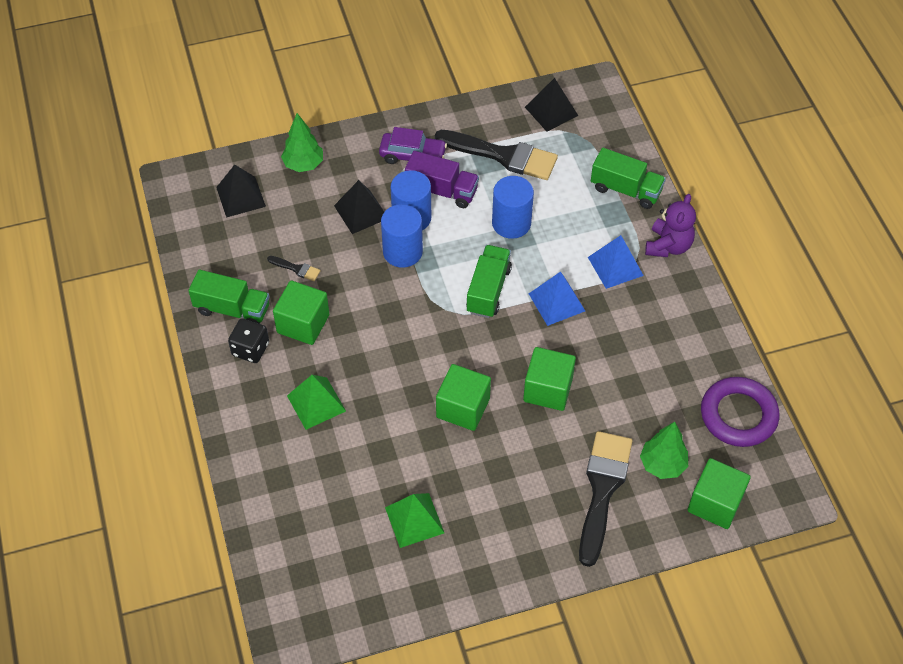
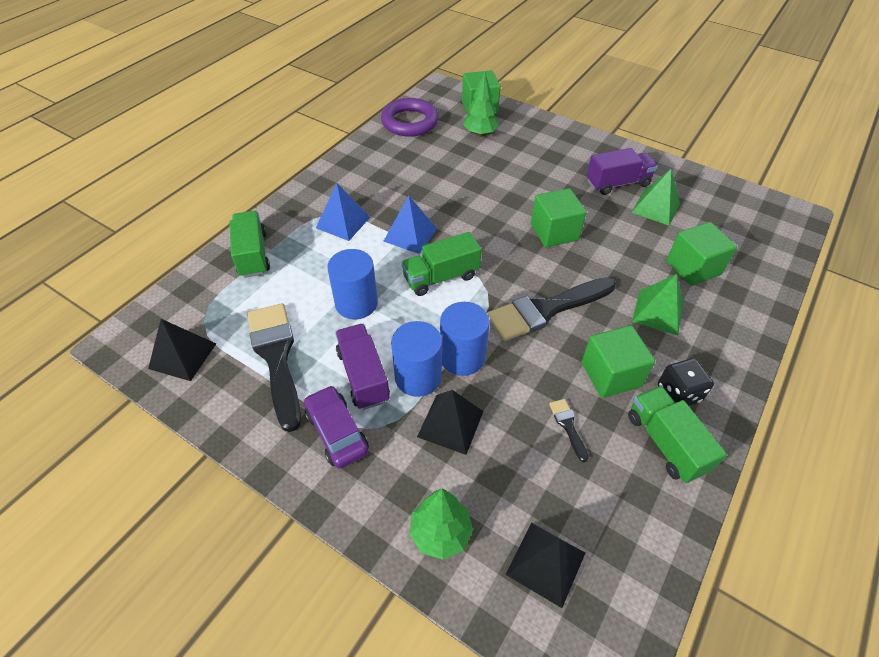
camera: 130 degrees left, 5 degrees down
(475, 520) = (617, 183): none -> purple truck
(548, 389) = (488, 201): green cube -> green cube (693, 268)
(602, 490) = (526, 147): black brush -> black brush (546, 310)
(668, 246) = (295, 206): purple teddy bear -> none

